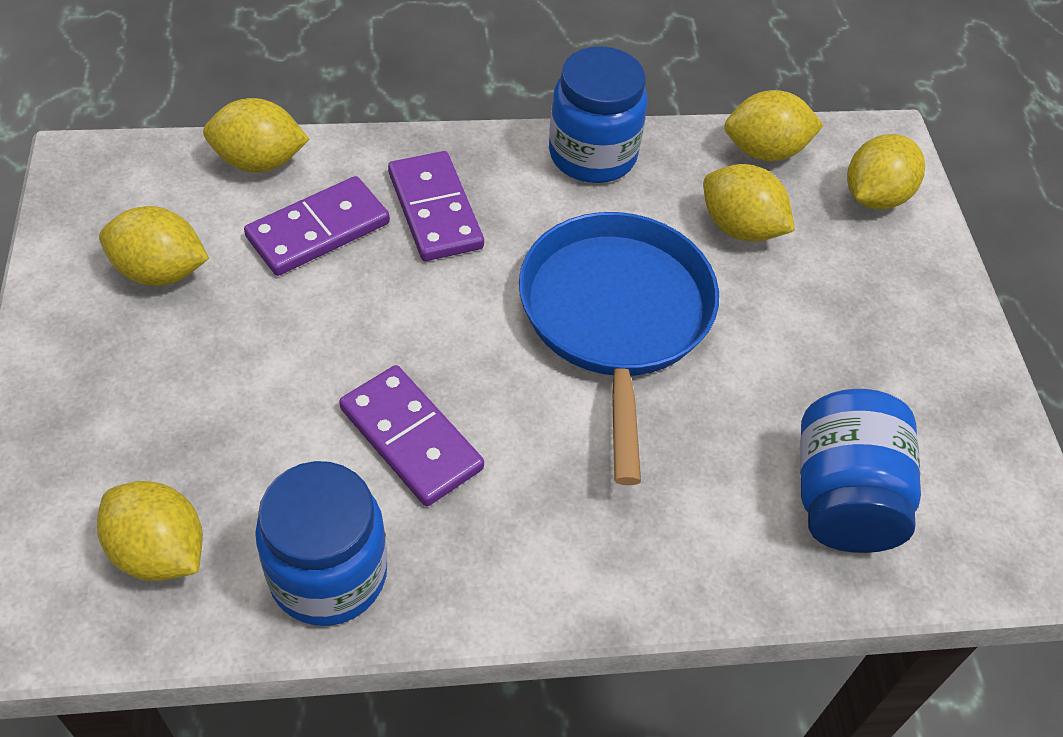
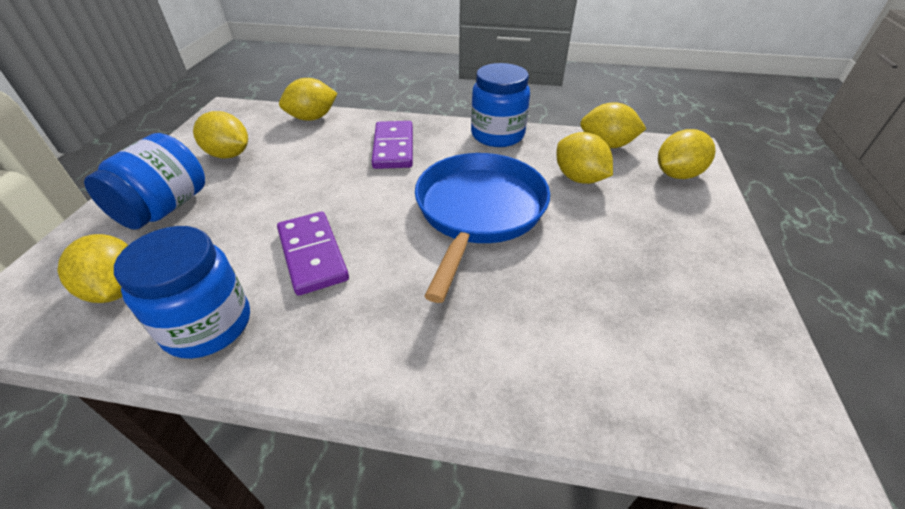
camera: 20 degrees right, 10 degrees down
(259, 161) = (312, 118): yellow lemon -> yellow lemon turned 45 degrees counterclockwise
(318, 230) = (324, 148): purple domino -> none
(843, 498) = (614, 351): blue jar -> blue jar (164, 208)

